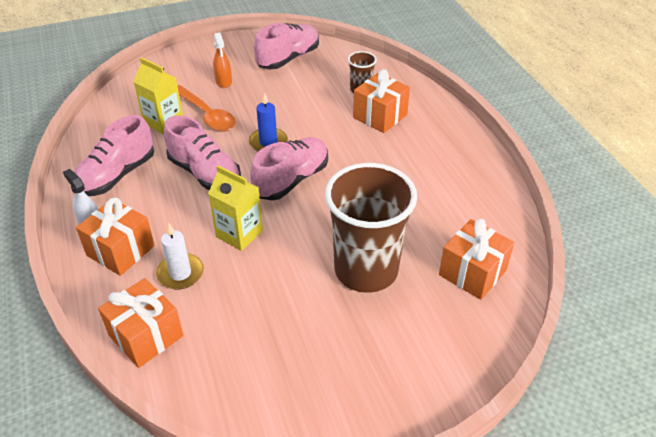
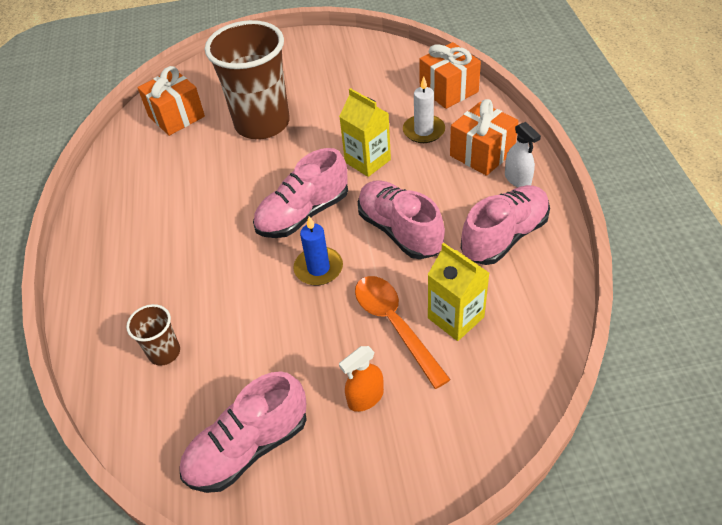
camera: 165 degrees left, 5 degrees up
(223, 81) = (365, 398): orange spray bottle -> orange spray bottle turned 120 degrees counterclockwise
(380, 116) = (163, 298): orange gift -> none

